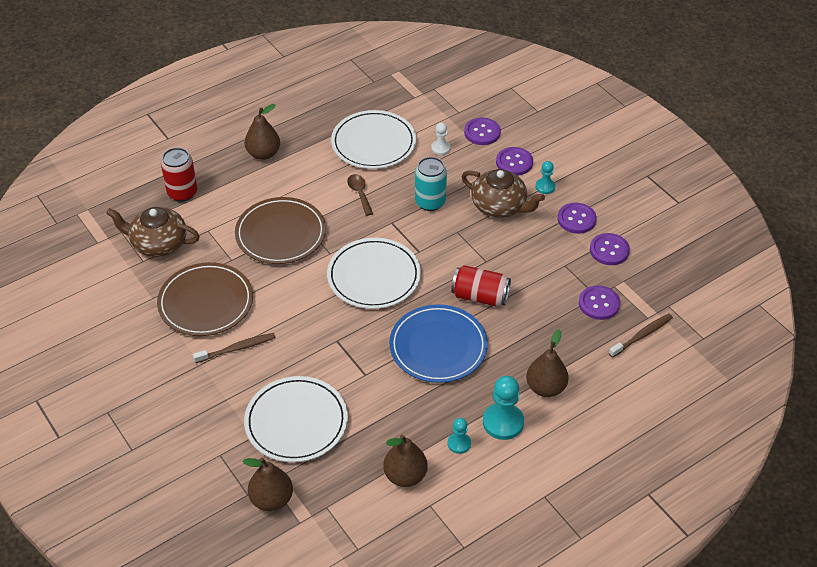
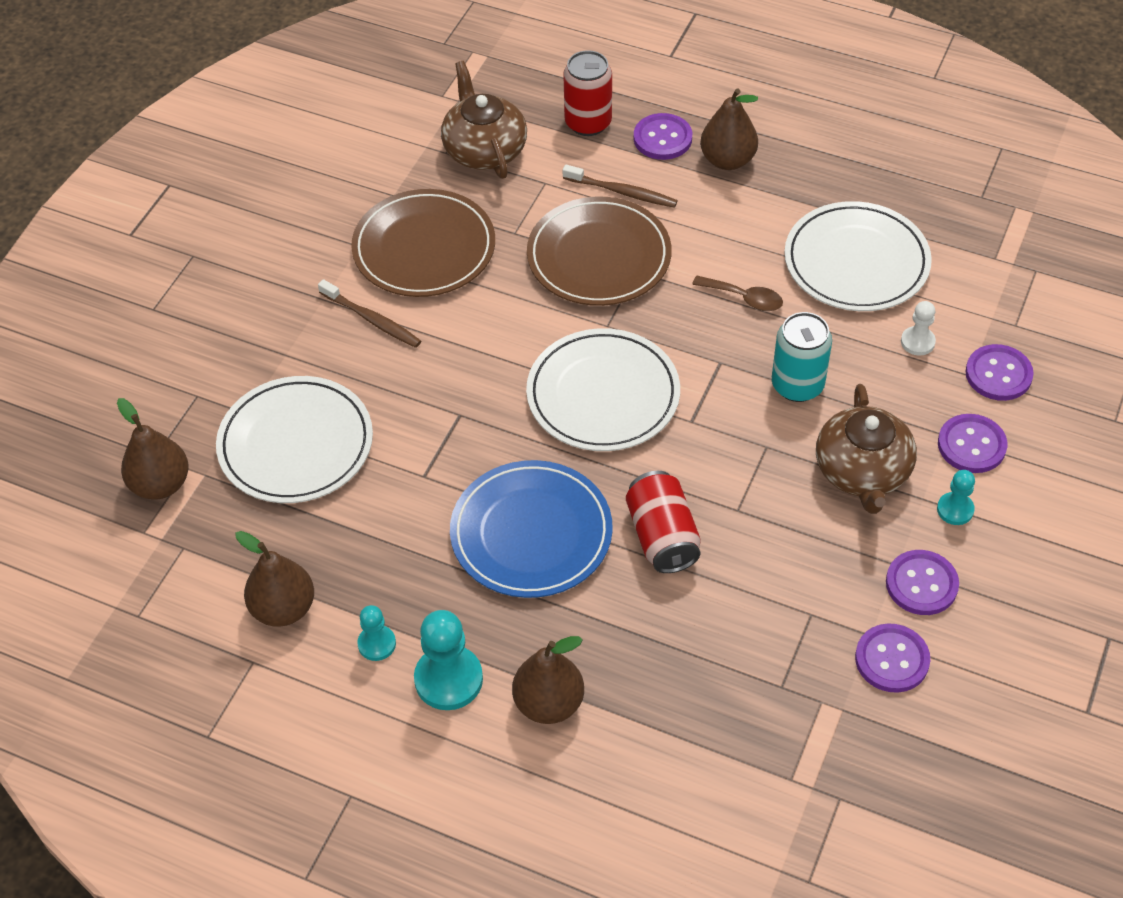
camera: 60 degrees right, 5 degrees up
(359, 193) = (744, 298): brown spoon -> brown spoon turned 75 degrees clockwise
(599, 304) = (767, 697): purple button -> purple button (662, 138)
(641, 335) = (746, 787): brown toothbrush -> brown toothbrush (621, 192)

